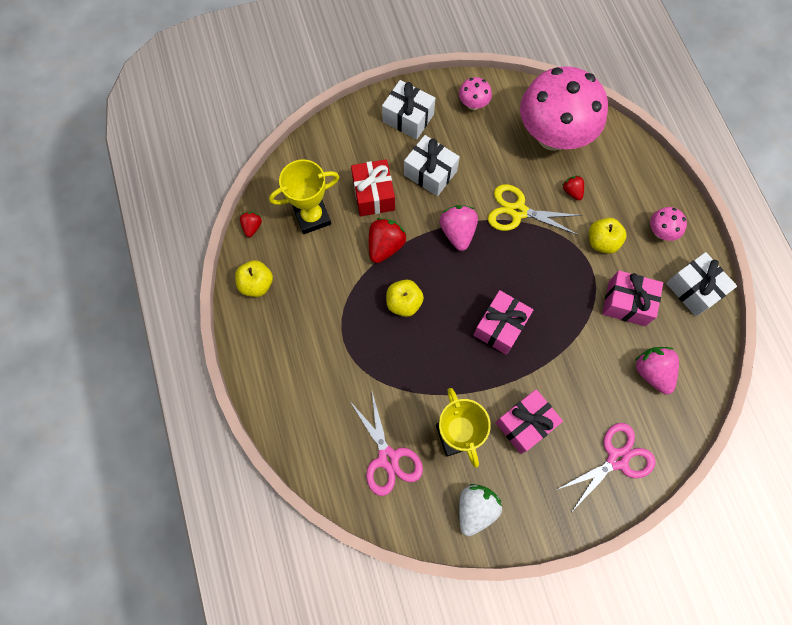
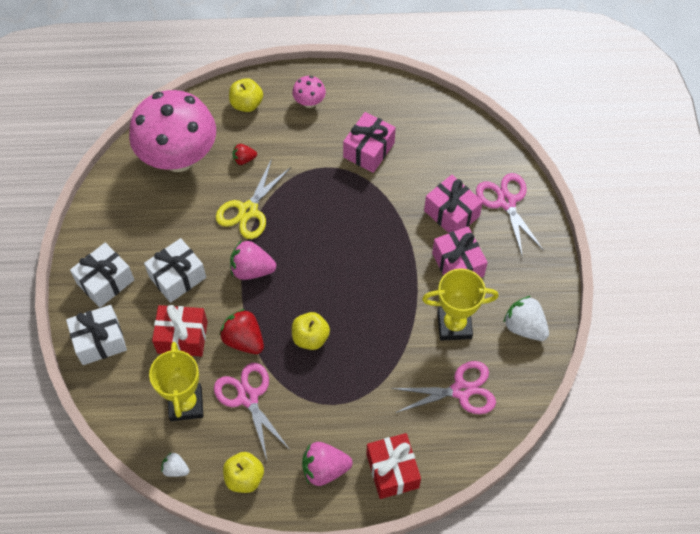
camera: 75 degrees left, 10 degrees down
(252, 227) = (175, 469): red strawberry -> white strawberry
(291, 411) = (392, 471): none -> red gift
(331, 266) = (248, 397): none -> pink scissors
(473, 104) = (115, 217): pink mushroom -> none
(500, 327) = (360, 259): pink gift -> pink gift (451, 213)
(602, 242) = (303, 151): yellow apple -> yellow apple (246, 104)
(652, 372) = (437, 151): pink strawberry -> pink strawberry (324, 469)
(694, 289) = (371, 95): white gift -> white gift (100, 341)

